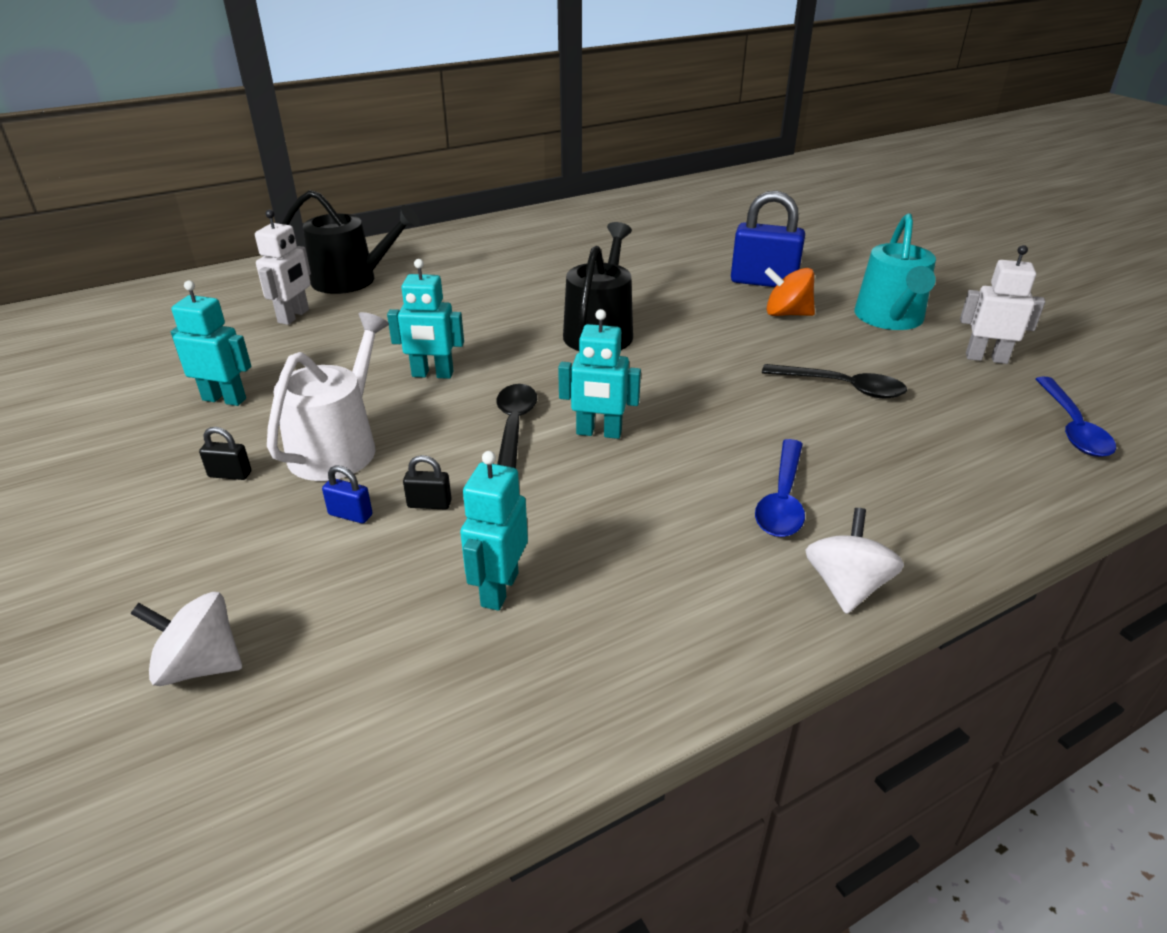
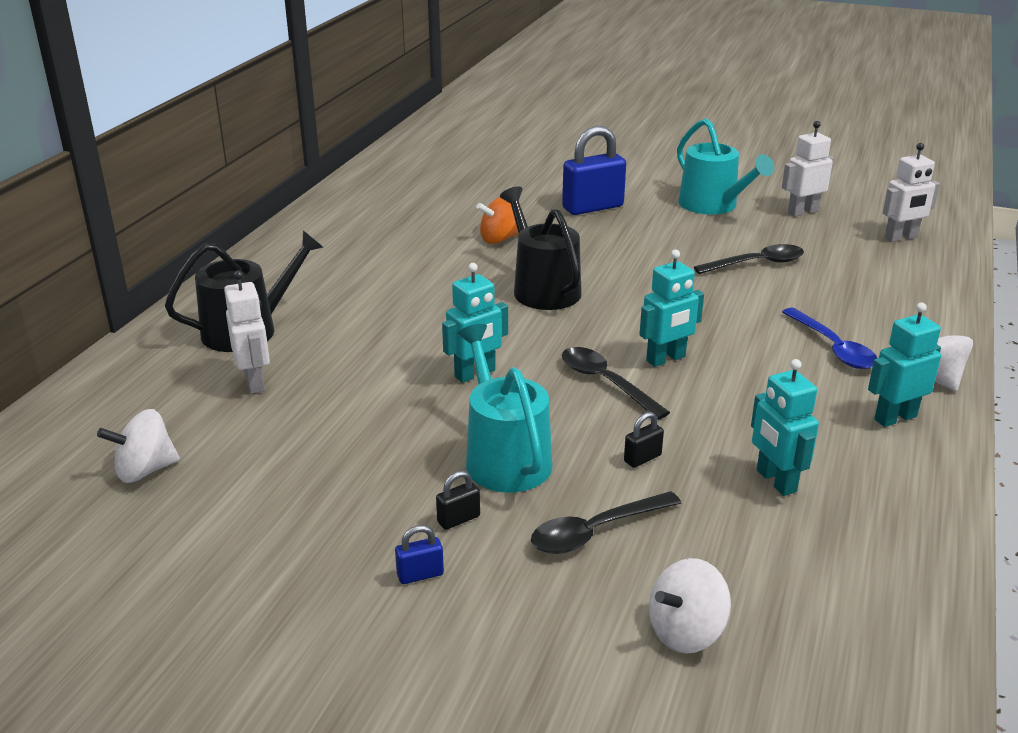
camera: 40 degrees left, 5 degrees down
(143, 344) = (145, 470): none -> white spinning top
(224, 399) = (333, 473): turquoise robot -> turquoise robot (895, 418)
(292, 541) = (596, 531): none -> black spoon
(338, 446) = (504, 457): white watering can -> turquoise watering can
(350, 515) = (603, 494): blue padlock -> blue padlock (420, 575)
(787, 314) = (646, 226): orange spinning top -> orange spinning top (500, 238)
(1072, 427) = (901, 237): blue spoon -> white robot

